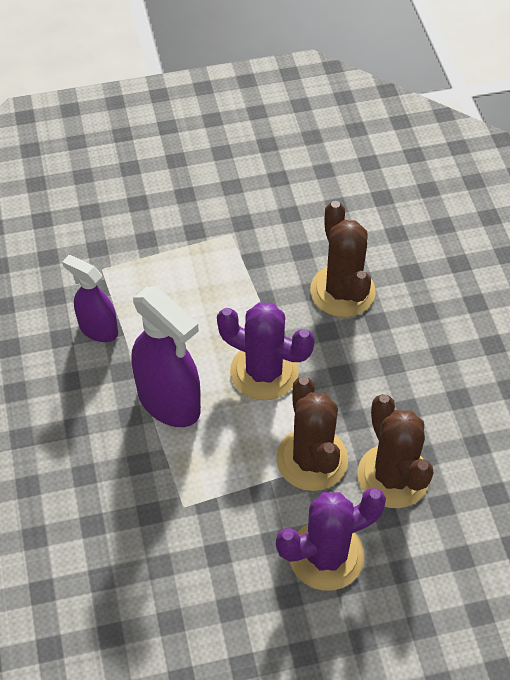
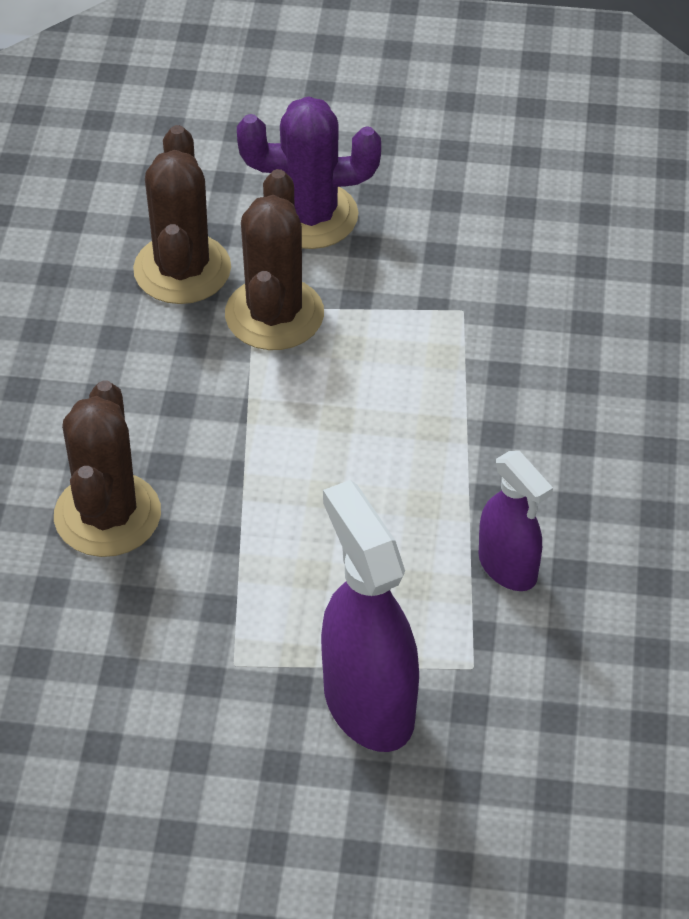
camera: 160 degrees left, 5 degrees down
(169, 402) = (436, 434): purple spray bottle -> purple spray bottle (368, 704)
(264, 372) = (284, 436): purple cactus -> none

